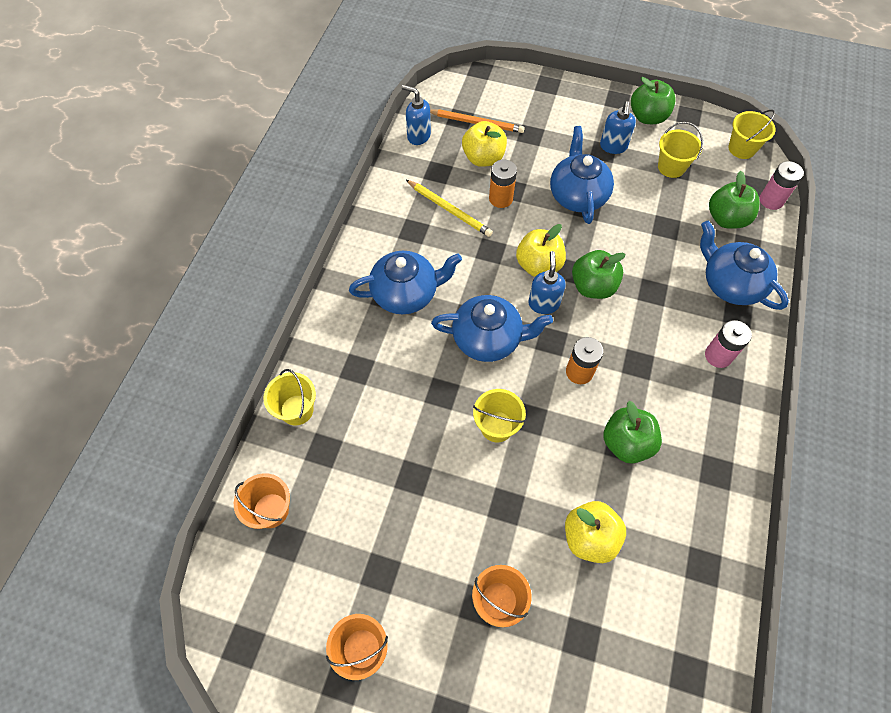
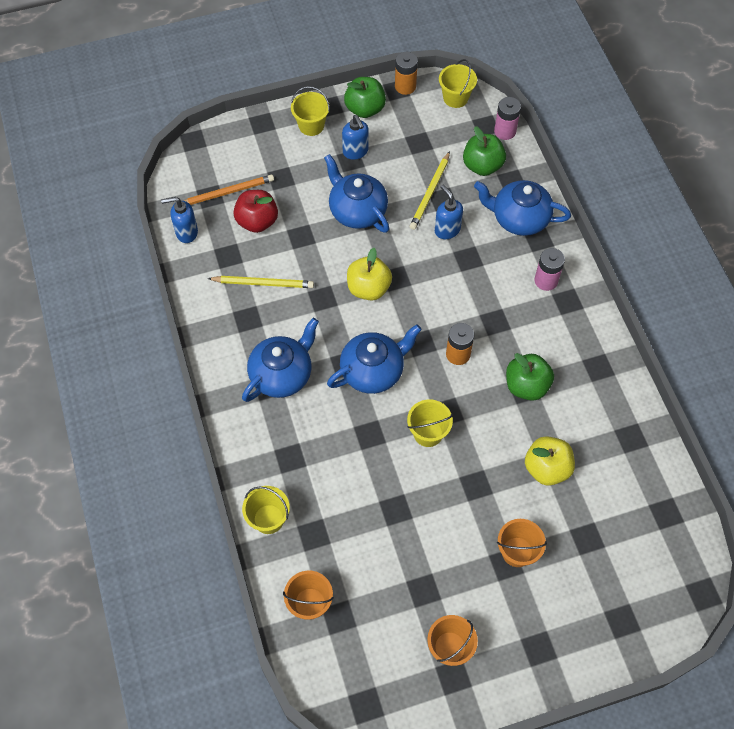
camera: 35 degrees left, 0 degrees up
(483, 158) = (257, 221): yellow apple -> red apple
(500, 198) = (298, 249): orange battery -> orange battery (405, 86)
(543, 303) = (394, 317): blue soap dispenser -> blue soap dispenser (447, 230)
(593, 286) = (421, 281): green apple -> none
(658, 215) = (430, 193): none -> yellow pencil
(671, 167) = (413, 144): yellow bucket -> yellow bucket (311, 125)

